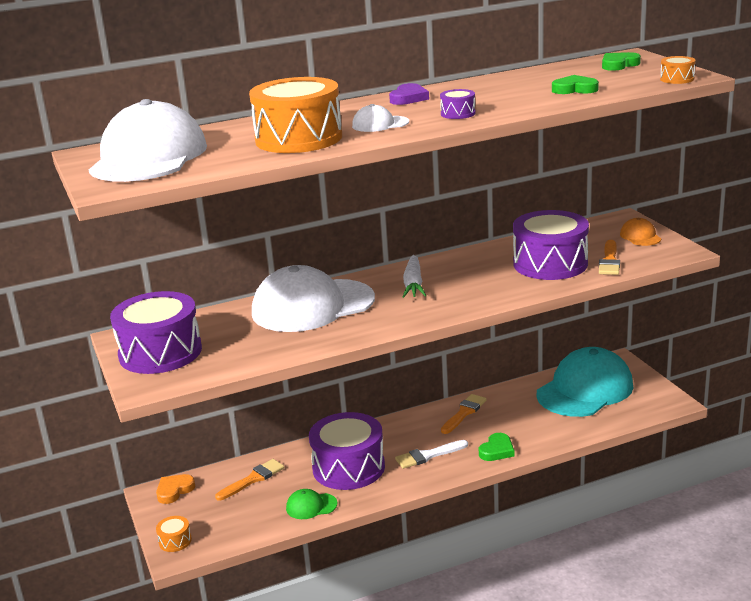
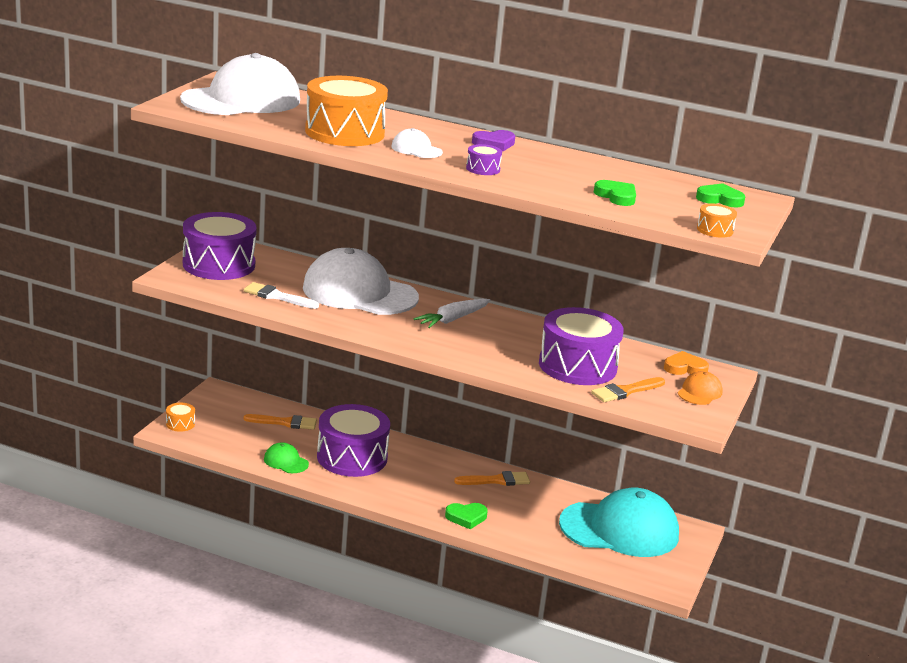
camera: 40 degrees right, 0 degrees up
(174, 490) = (231, 397): orange heart -> orange heart (685, 368)
(428, 455) = (415, 487): white brush -> white brush (277, 296)

